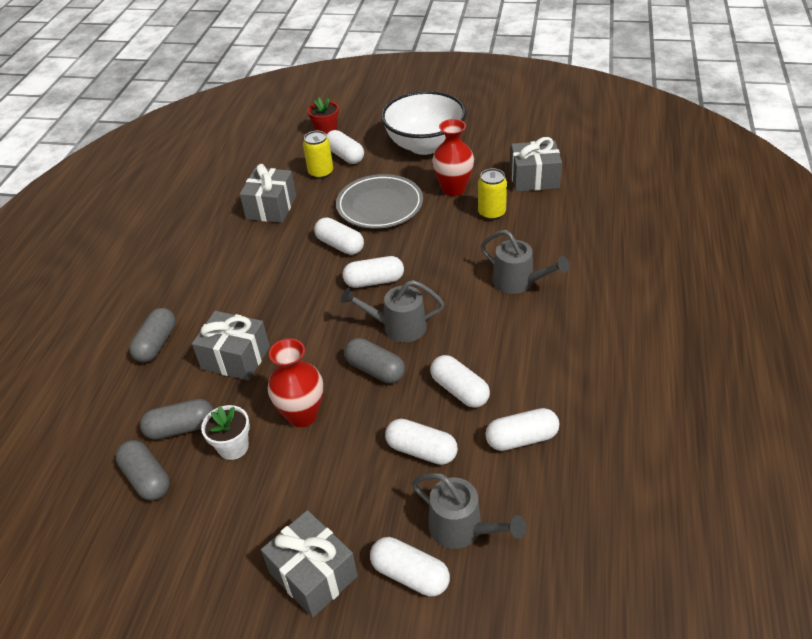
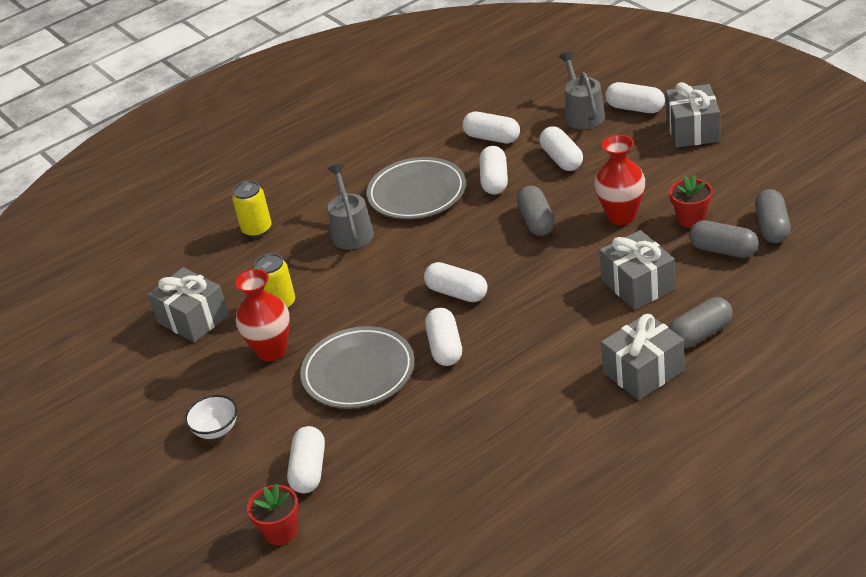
camera: 135 degrees left, 5 degrees down
(233, 447) = (691, 219): white flower pot -> red flower pot
(271, 207) = (462, 439): grey gift -> grey gift (643, 371)
(321, 173) = (362, 459): yellow can -> yellow can (257, 229)
(398, 327) = (484, 244): grey watering can -> none
(410, 574) = (635, 108): white capsule -> white capsule turned 45 degrees counterclockwise
(425, 145) = (216, 430): white bowl -> white bowl, size x0.43
(512, 340) = (417, 193): none -> grey plate

